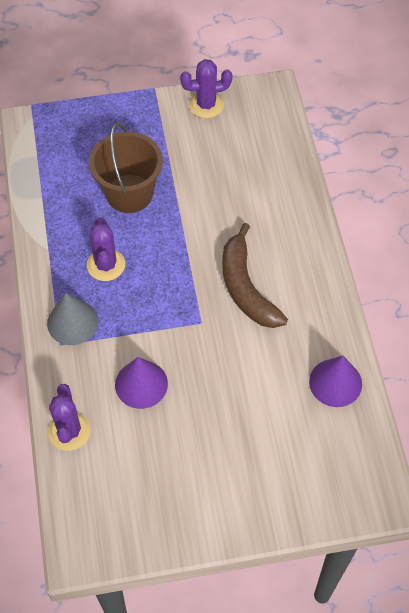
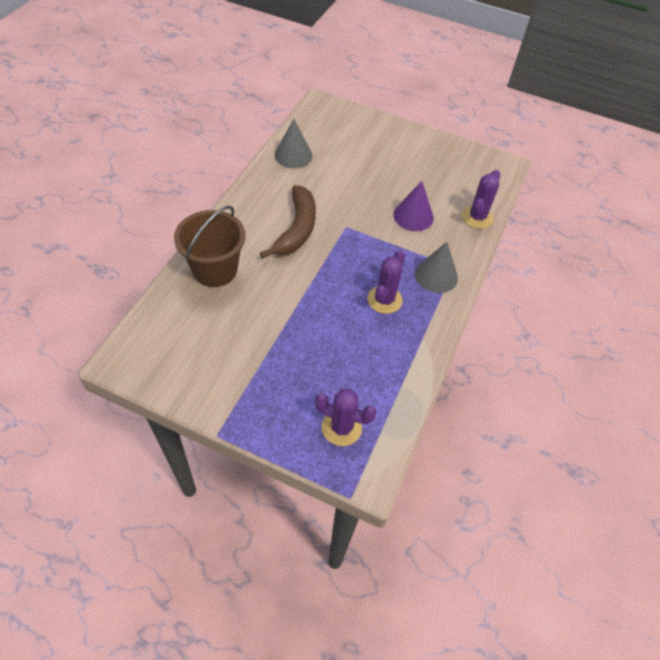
camera: 150 degrees left, 5 degrees down
(129, 193) = (324, 344): brown bucket -> brown bucket (215, 269)
(206, 105) = (188, 385): purple cactus -> purple cactus (341, 427)
(335, 382) = (293, 155): purple cone -> grey cone

